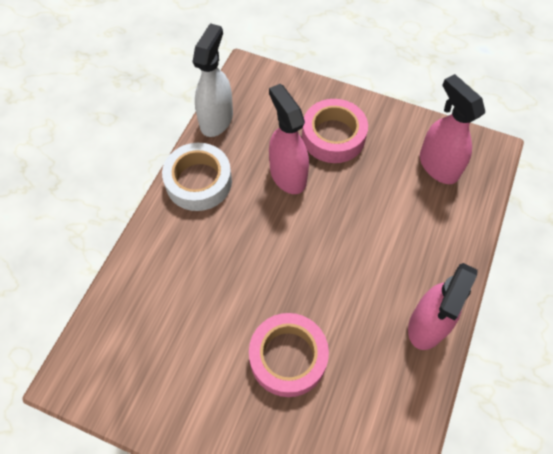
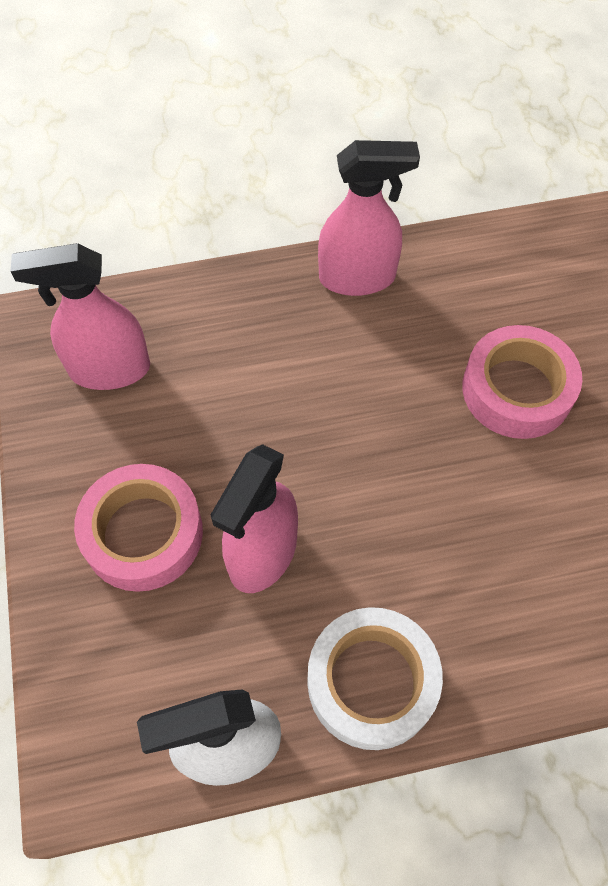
camera: 125 degrees left, 0 degrees up
(438, 166) = (109, 369): pink spray bottle -> pink spray bottle turned 60 degrees clockwise

